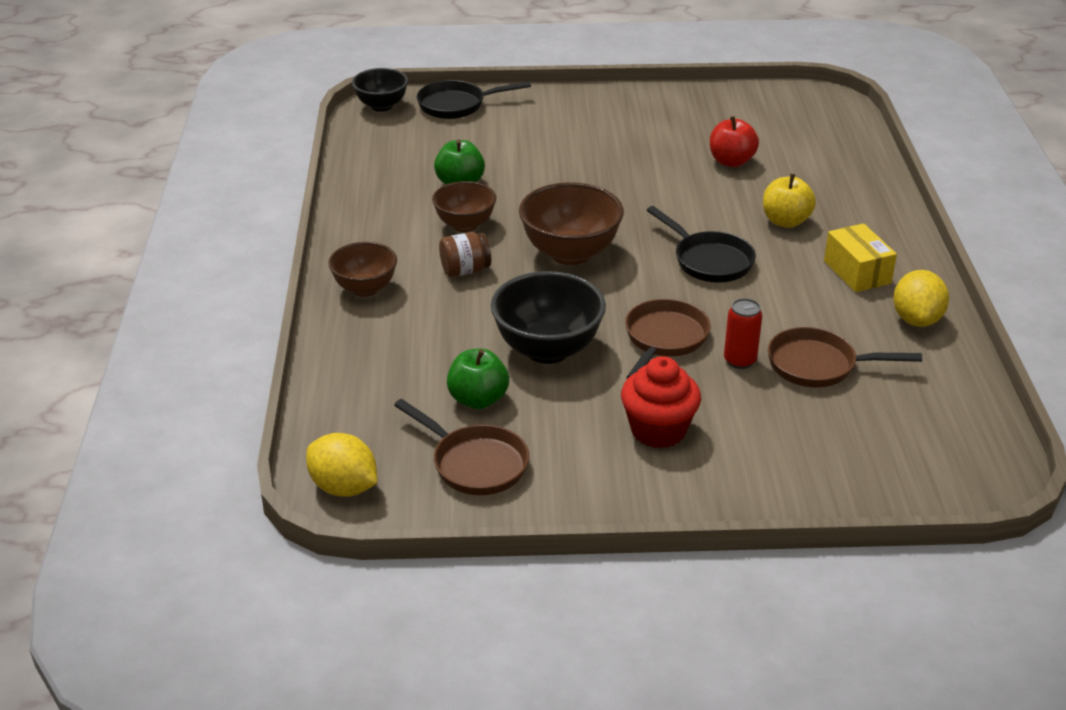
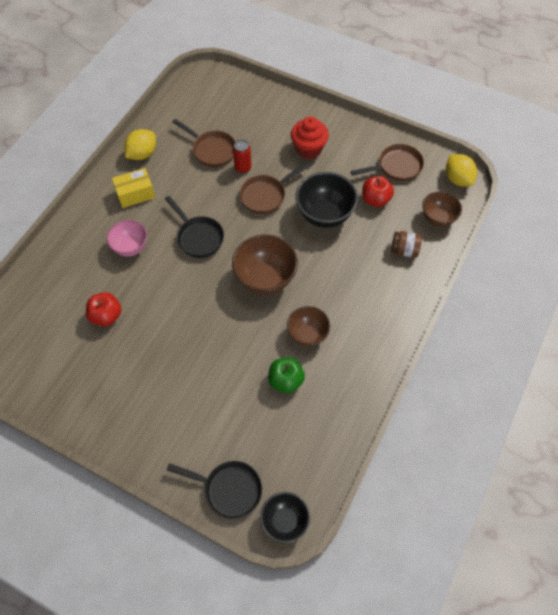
camera: 150 degrees left, 25 degrees up
(365, 289) = (393, 304): brown bowl -> brown bowl (438, 218)
(465, 270) = (331, 292): brown jar -> brown jar (404, 250)
(475, 463) = (396, 167): brown pan -> brown pan turned 90 degrees clockwise
(478, 399) = (375, 200): green apple -> red apple
(709, 260) = (198, 237): black pan -> black pan turned 150 degrees clockwise
(785, 221) = (130, 247): yellow apple -> pink bowl
(857, 272) = (135, 194): yellow box -> yellow box turned 60 degrees clockwise

